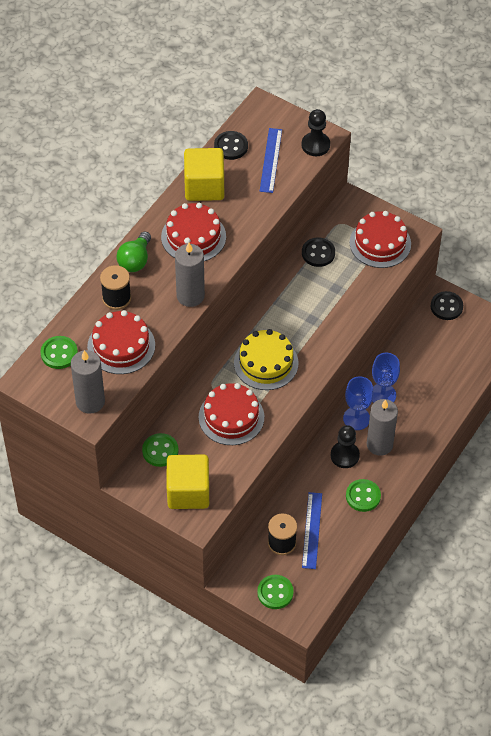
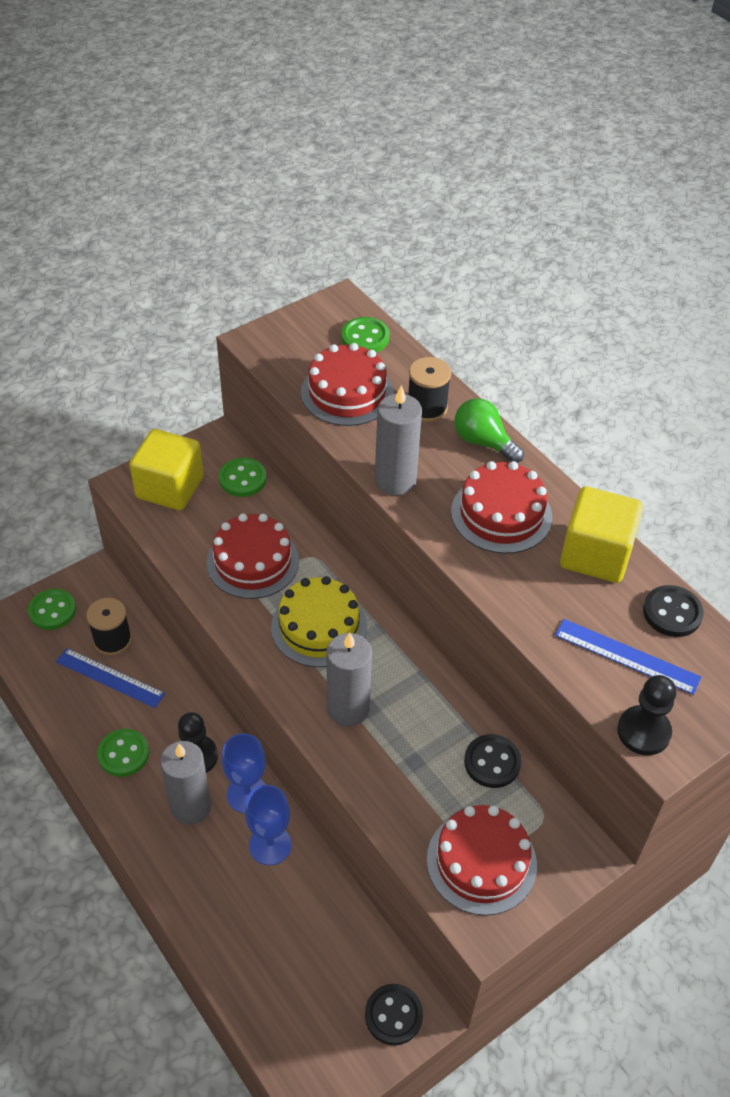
camera: 110 degrees right, 5 degrees down
(90, 401) = (278, 346): grey candle -> grey candle (348, 708)

